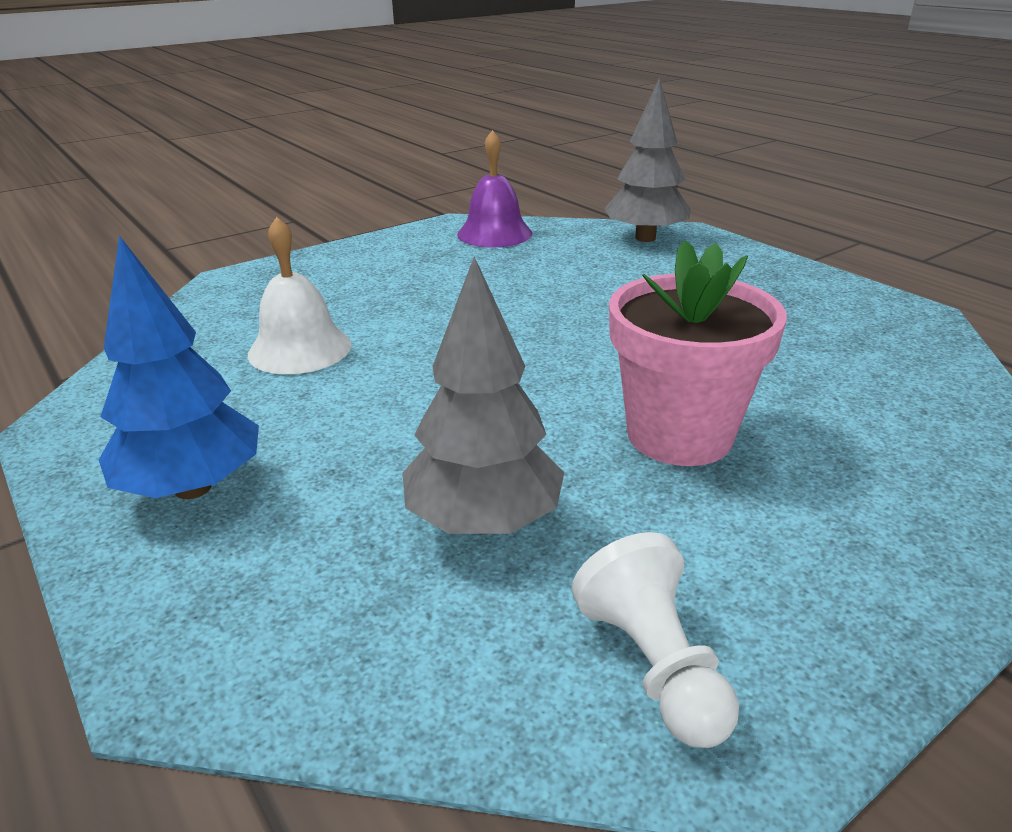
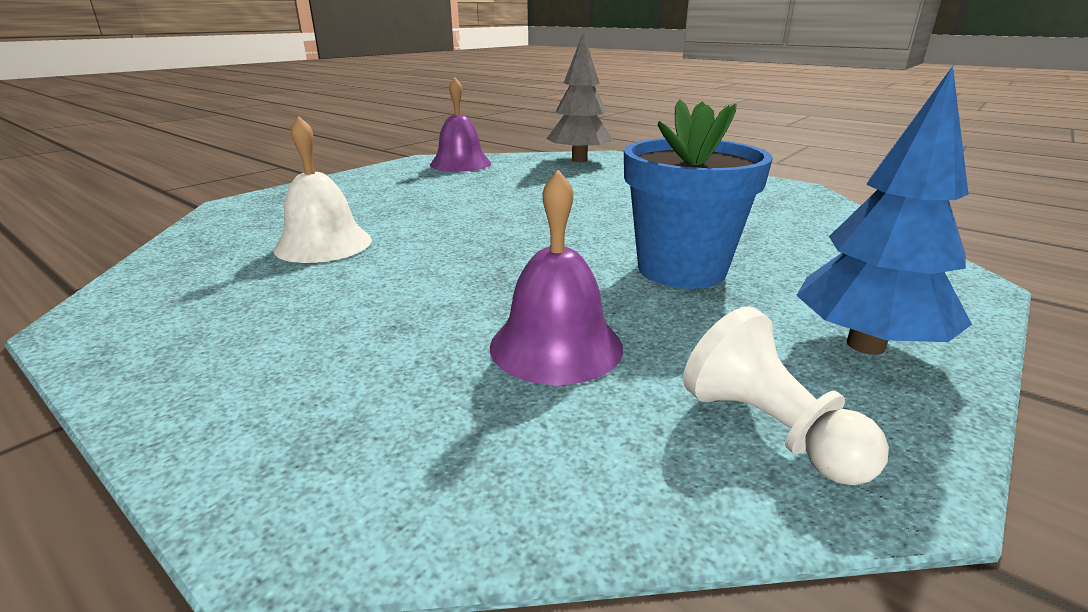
camera: 15 degrees left, 5 degrees down
(193, 488) = (254, 355): blue tree -> blue tree (865, 345)
(483, 522) = (556, 345): grey tree -> purple bell
(679, 435) = (681, 269): pink flower pot -> blue flower pot

